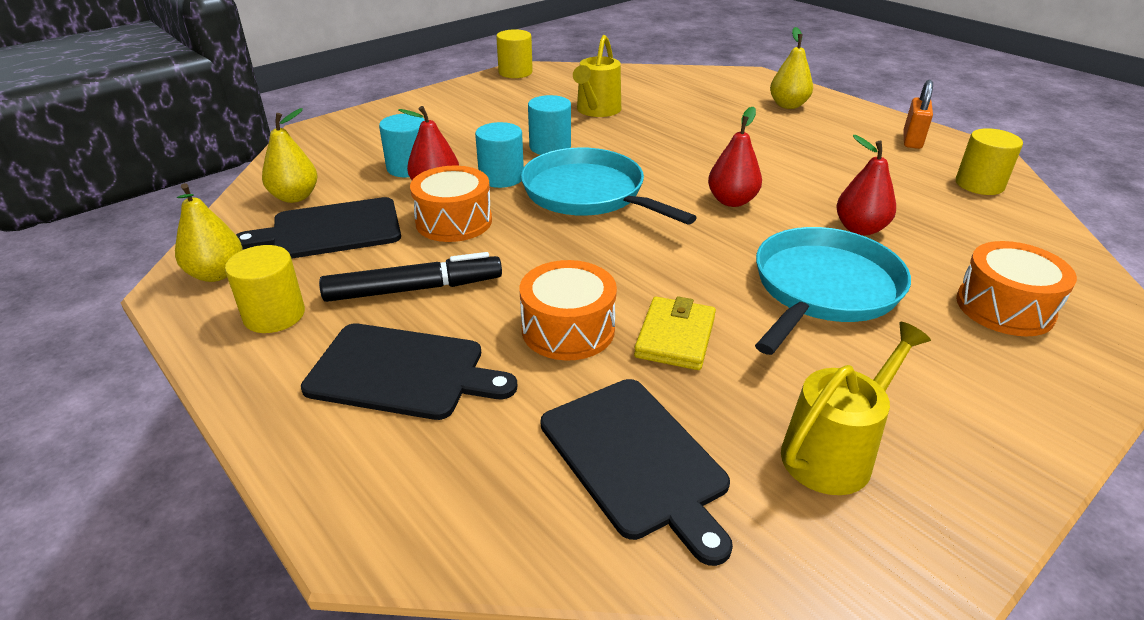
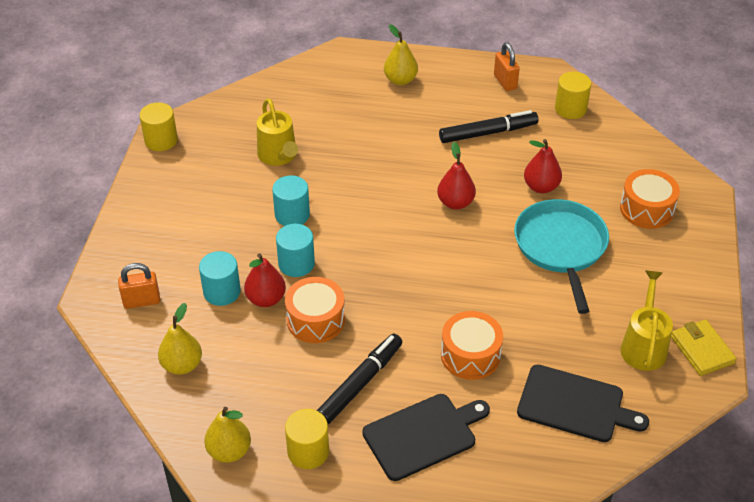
camera: 40 degrees left, 10 degrees up
(330, 230) = (248, 375): black cutting board -> none
(340, 147) = (142, 301): none -> orange padlock
(587, 194) = (367, 246): turquoise pan -> none
(675, 337) = (524, 326): yellow wallet -> yellow wallet (702, 350)
(842, 167) = (488, 133): none -> black marker

